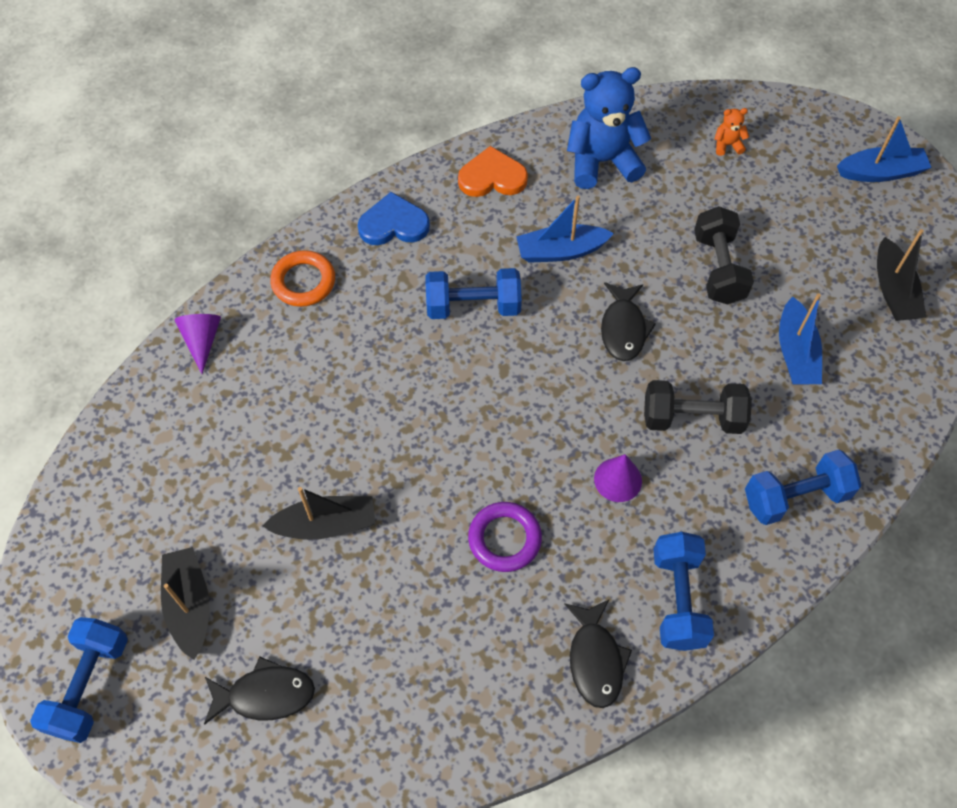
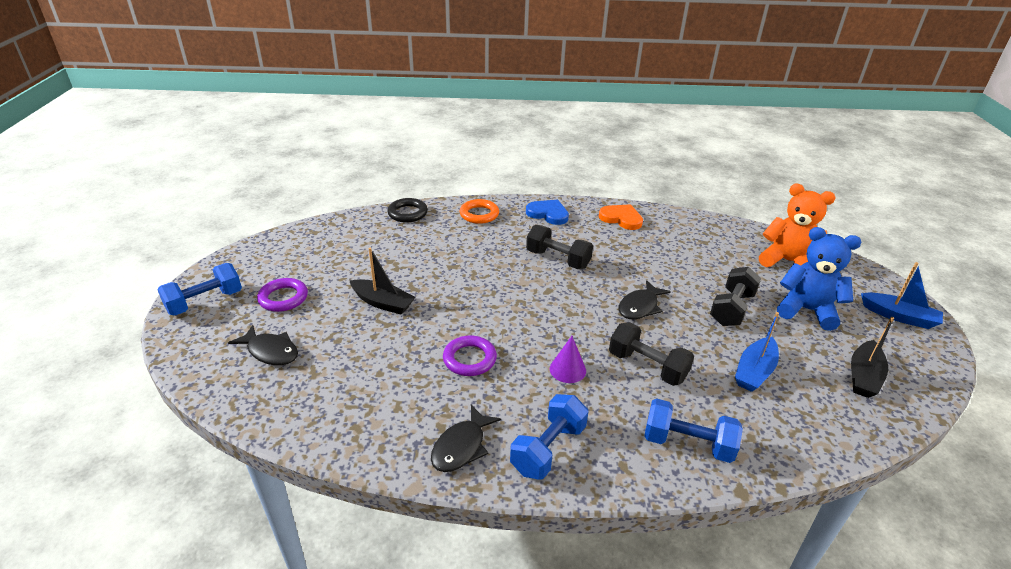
camera: 35 degrees right, 25 degrees down
(189, 605) = (283, 298): black boat -> purple ring
(202, 341) = (407, 213): purple cone -> black ring
(473, 306) = (558, 259): blue dumbbell -> black dumbbell
(560, 251) = (633, 260): blue boat -> none
(602, 162) = (694, 237): blue teddy bear -> blue teddy bear (806, 310)
(727, 145) = (787, 261): orange teddy bear -> orange teddy bear, size x2.39

